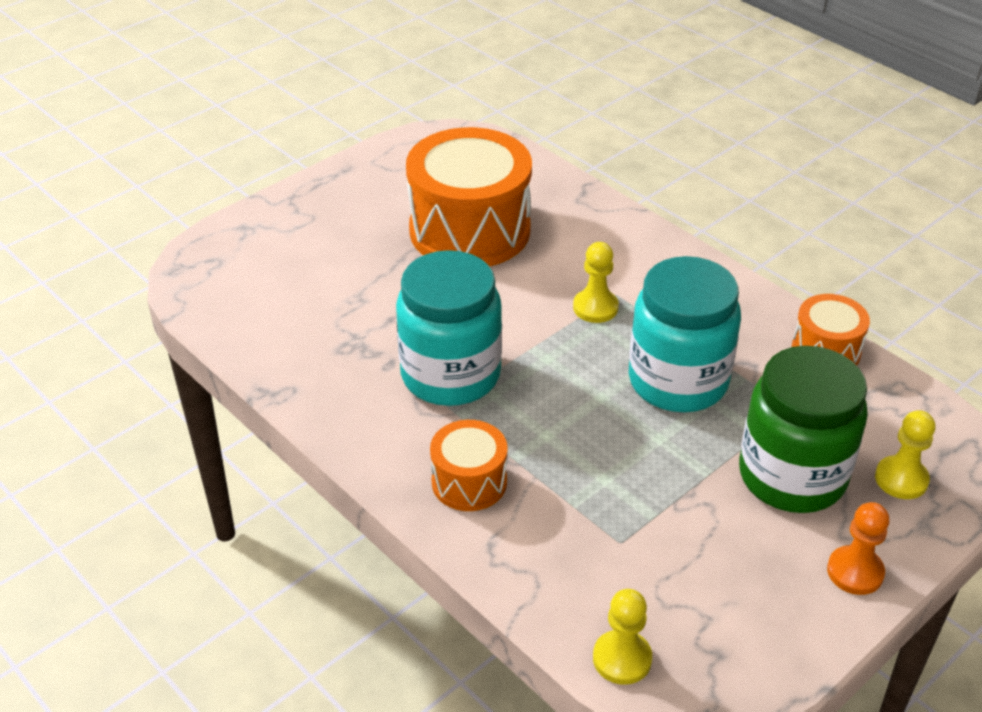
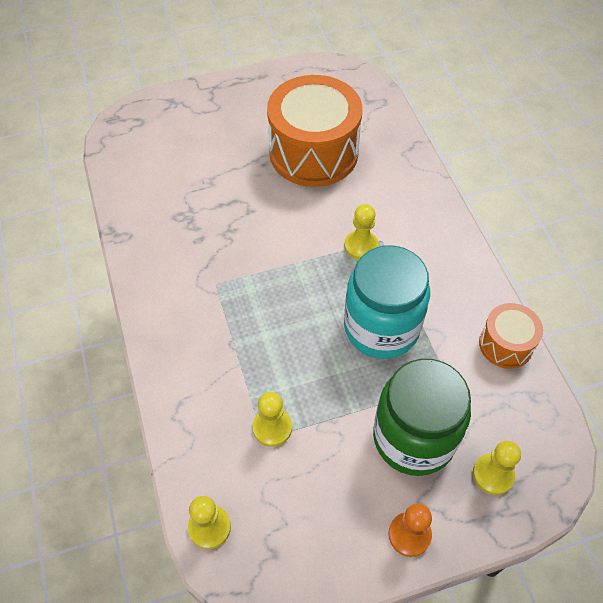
camera: 25 degrees right, 15 degrees up
(450, 375) = (232, 263): turquoise jar -> none
(469, 482) = (195, 350): orange drum -> none
(623, 527) = (272, 428): none -> yellow pawn

